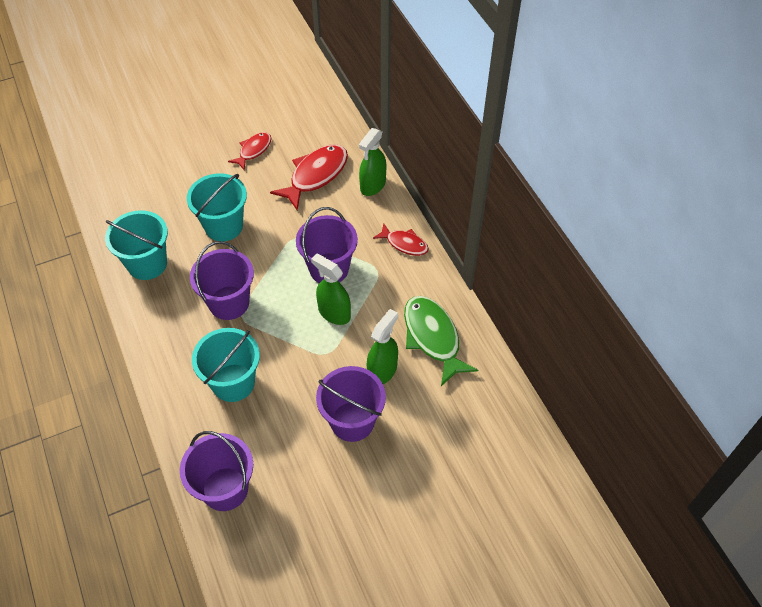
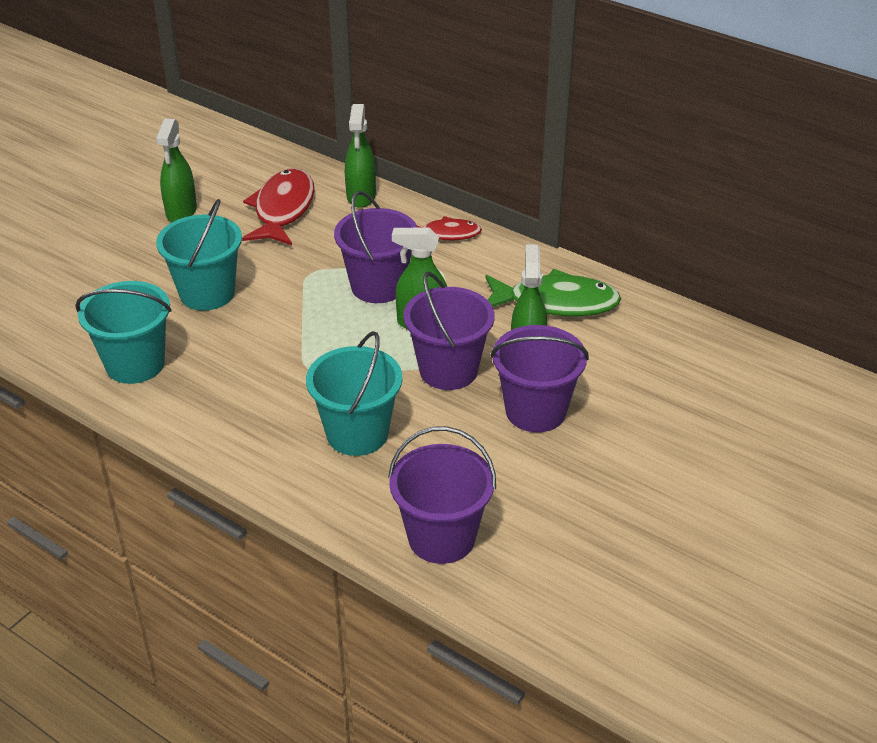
camera: 30 degrees left, 15 degrees down
(229, 303) = (281, 361): purple bucket -> purple bucket (448, 370)
(253, 150) = (181, 212): red fish -> green spray bottle
(433, 337) = (556, 303): green fish -> green fish turned 150 degrees clockwise

